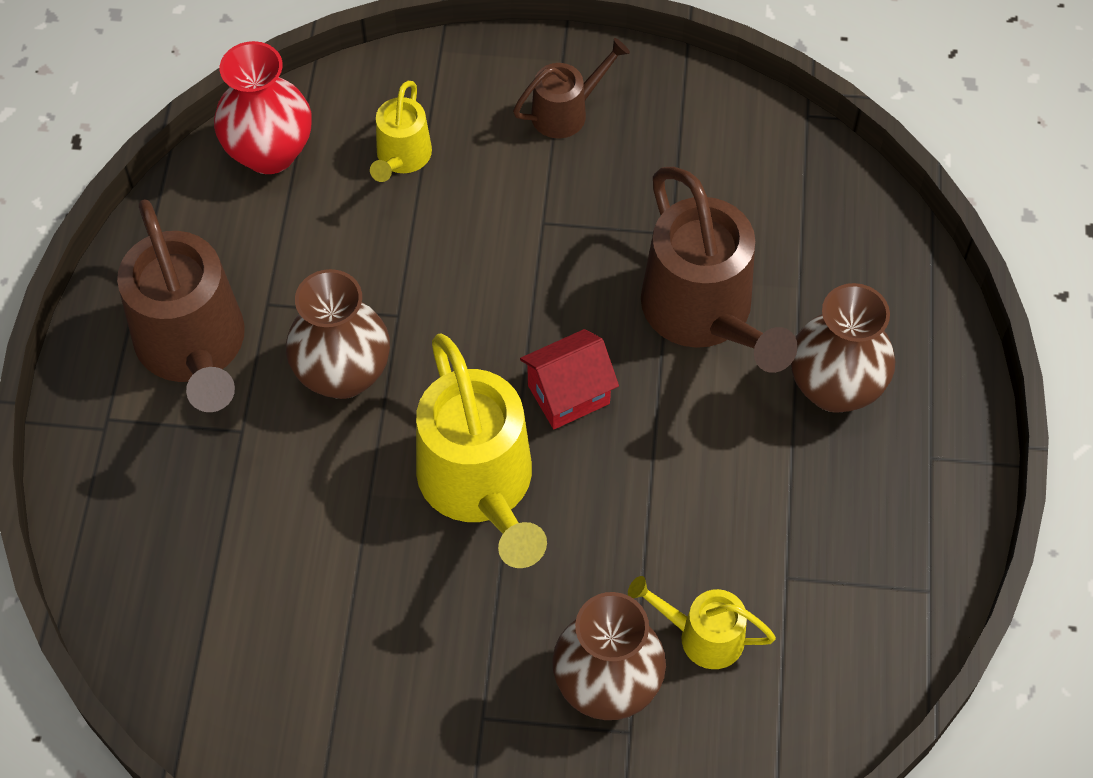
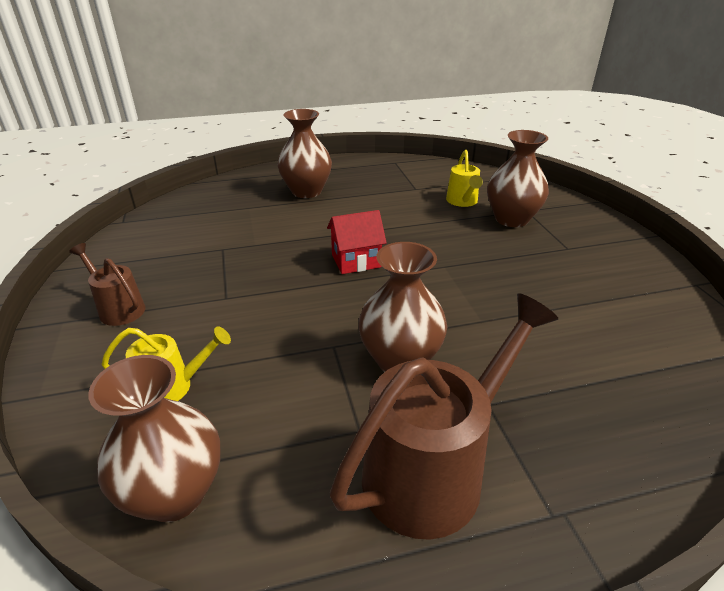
camera: 110 degrees left, 25 degrees down
(269, 152) = (175, 493): red vase -> brown vase
(481, 487) = (440, 278): yellow watering can -> none
(568, 394) = (356, 261): red house -> red house turned 60 degrees counterclockwise
(705, 315) = (278, 229): brown watering can -> none

